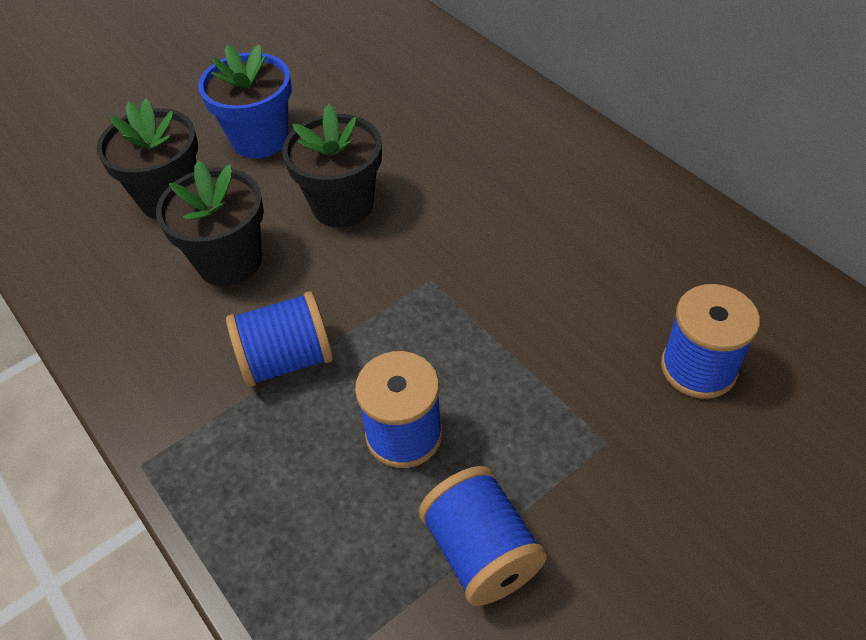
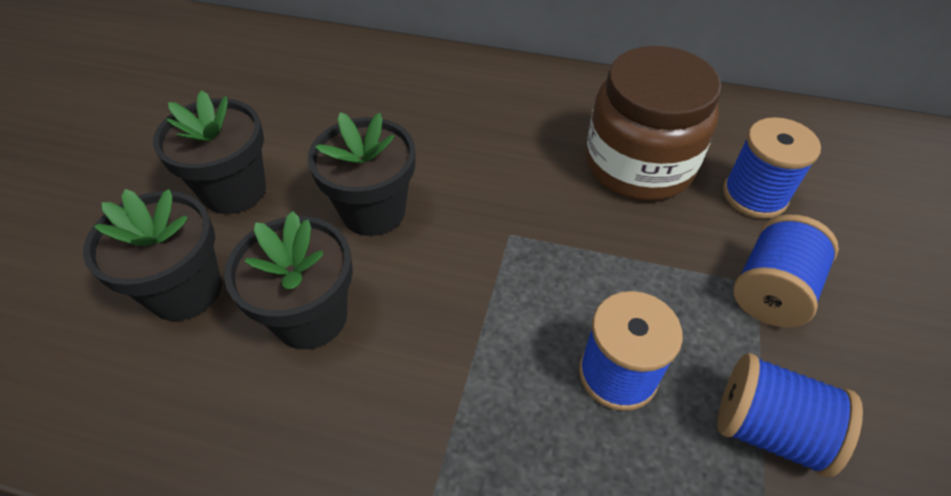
camera: 40 degrees left, 0 degrees up
(260, 139) = (234, 190): blue flower pot -> black flower pot
(286, 360) = (455, 375): blue spool -> blue spool (771, 291)
(610, 280) = (638, 165): none -> brown jar

